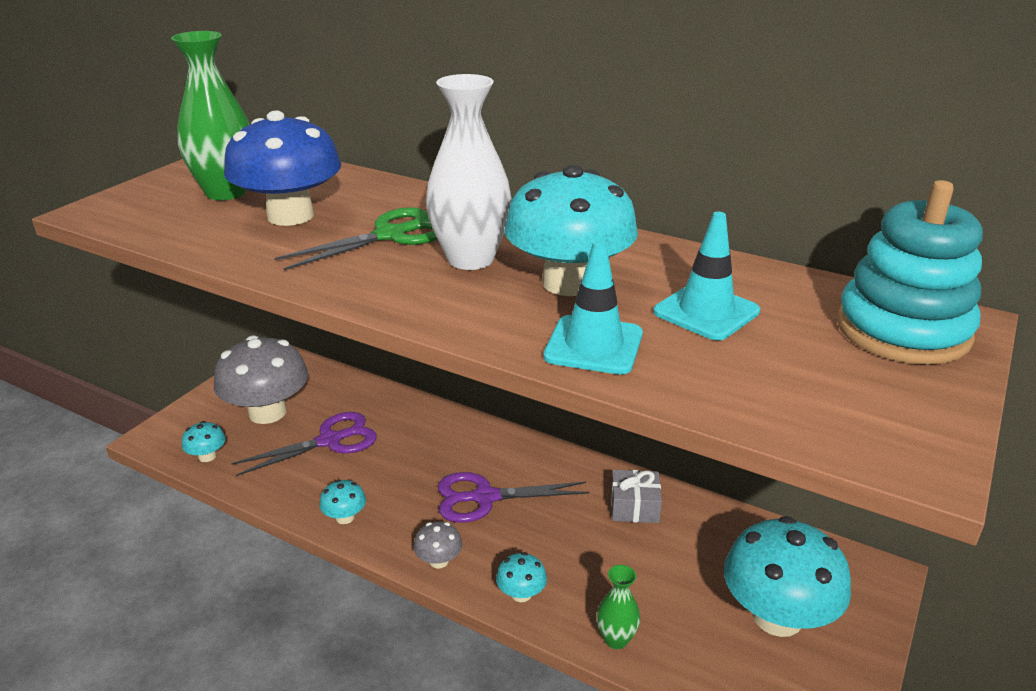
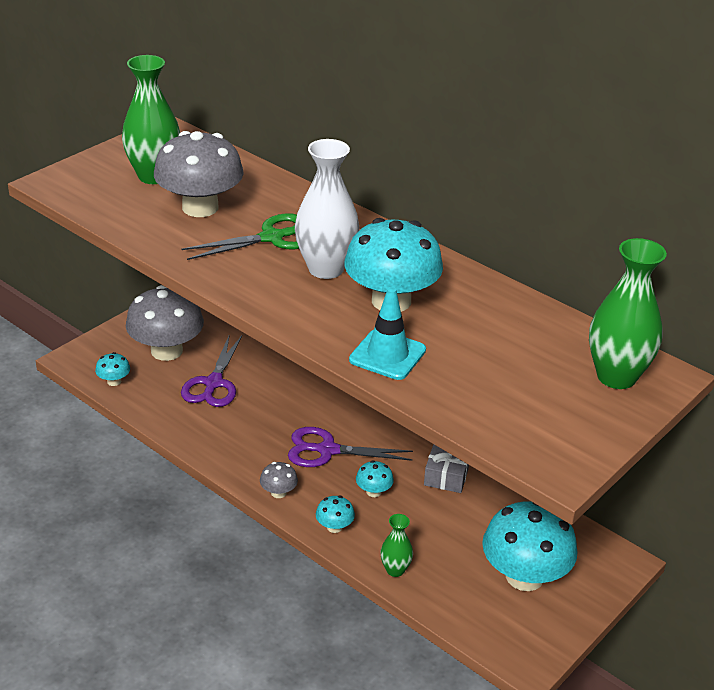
camera: 10 degrees right, 5 degrees up
(290, 216) = (200, 207): blue mushroom -> grey mushroom
(330, 441) = (213, 383): purple scissors -> purple scissors turned 120 degrees clockwise
(345, 517) = (214, 448): turquoise mushroom -> turquoise mushroom (373, 491)
(706, 312) = (481, 340): turquoise traffic cone -> none
(902, 330) = (616, 376): turquoise stacking toy -> green vase

